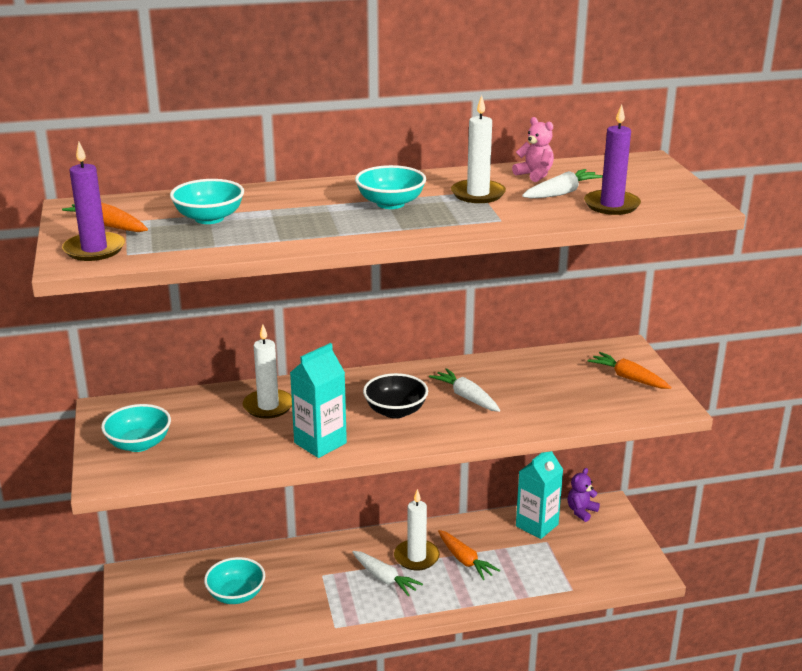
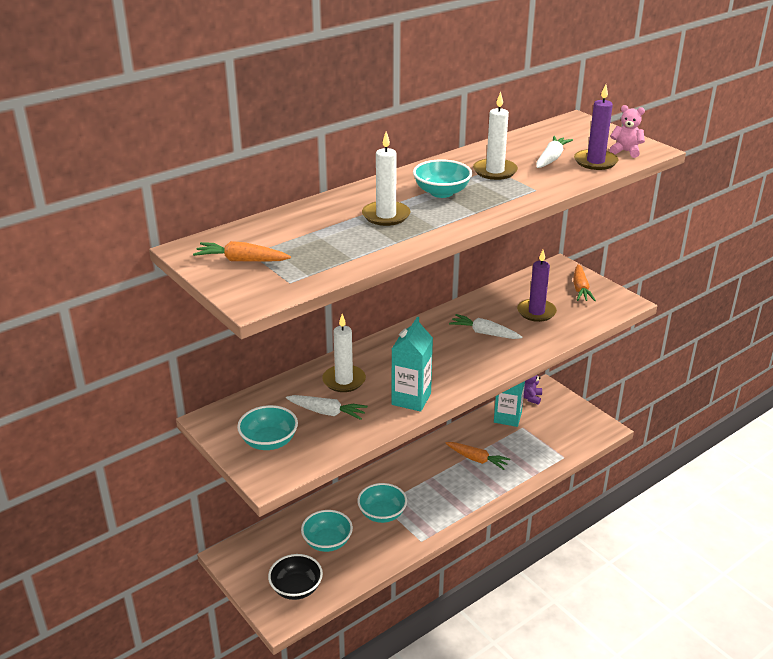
camera: 25 degrees left, 5 degrees up
(94, 249) = (257, 285): purple candle -> purple candle (536, 312)
(209, 218) = (317, 235): turquoise bowl -> turquoise bowl (382, 514)
(384, 578) = (430, 491): white carrot -> white carrot (327, 412)
(395, 411) = (443, 358): black bowl -> black bowl (296, 588)
(416, 557) = (441, 468): white candle -> white candle (386, 216)
(534, 175) = (515, 147): pink teddy bear -> pink teddy bear (626, 151)
(628, 378) = (580, 289): orange carrot -> orange carrot turned 105 degrees counterclockwise

